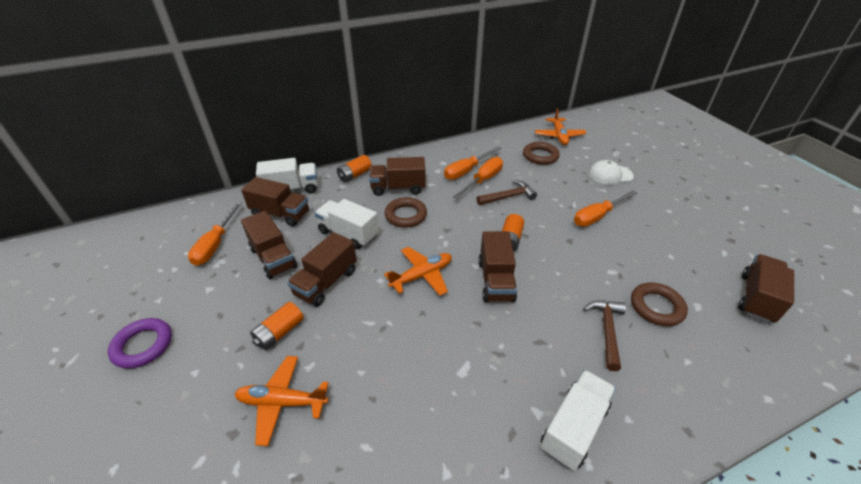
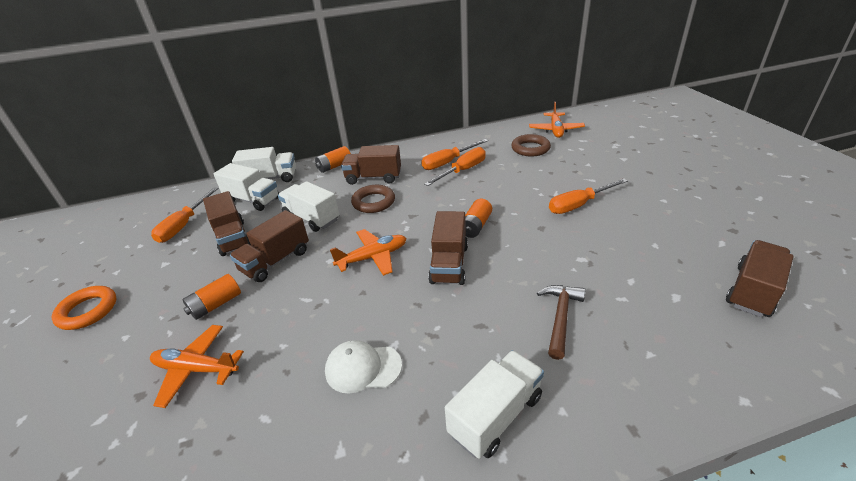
camera: 10 degrees right, 5 degrees down
(143, 345) = (88, 311): purple ring -> orange ring
(280, 214) = (252, 200): brown truck -> white truck
(508, 197) = (485, 186): brown hammer -> none
(610, 175) = (603, 165): white cap -> white cap (363, 368)
(656, 307) = (625, 296): brown ring -> none

